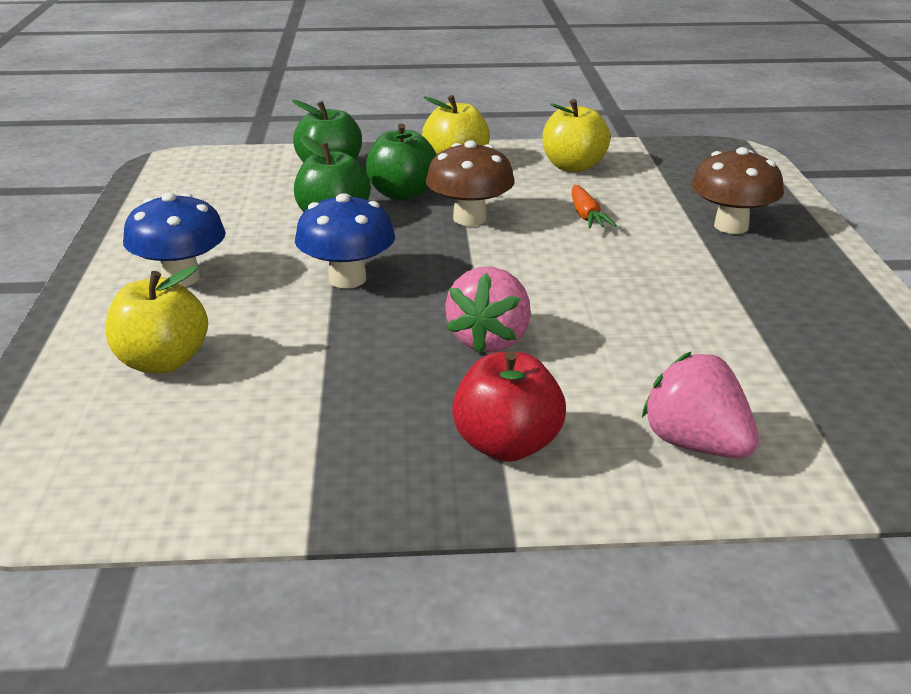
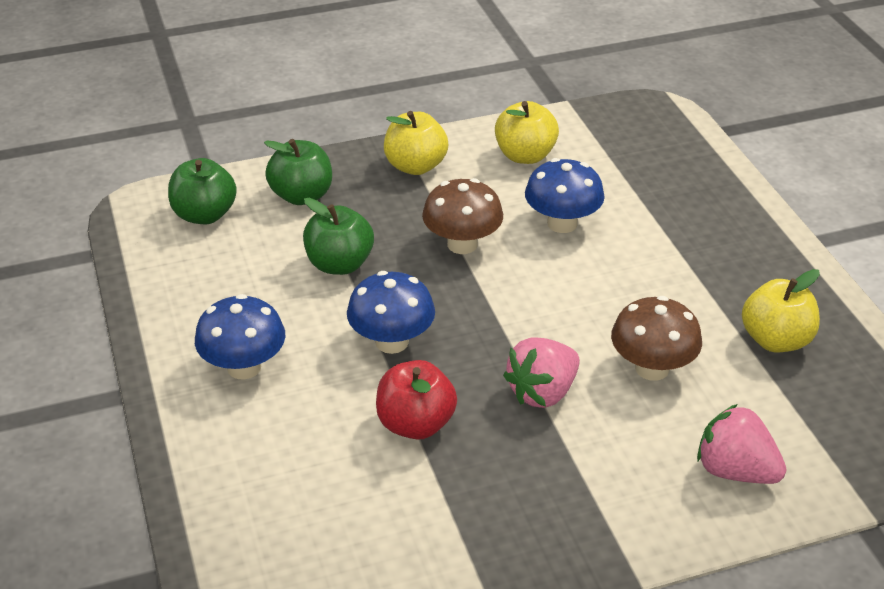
camera: 15 degrees left, 10 degrees up
(162, 362) = (287, 469): yellow apple -> yellow apple (775, 340)
(402, 194) = (386, 220): green apple -> green apple (204, 215)
(489, 340) = (542, 392): pink strawberry -> pink strawberry turned 45 degrees clockwise
(507, 445) = (601, 500): red apple -> red apple (415, 424)
(586, 216) = (562, 223): orange carrot -> blue mushroom
(731, 226) = (687, 217): brown mushroom -> brown mushroom (652, 368)

